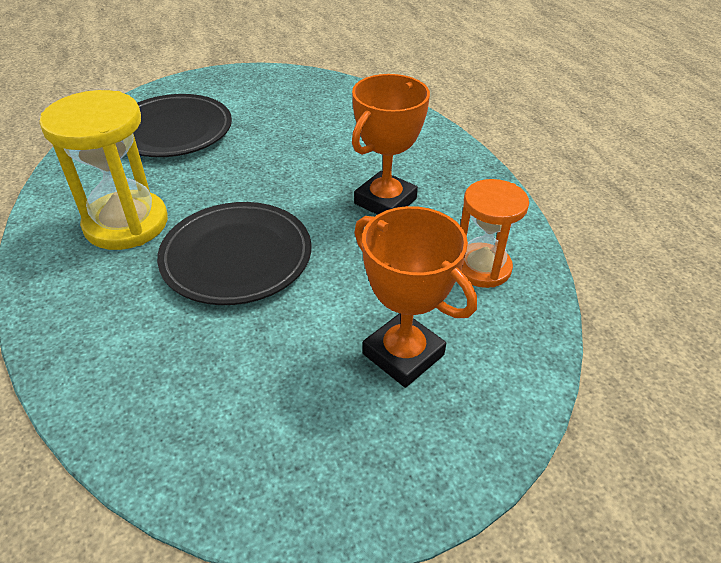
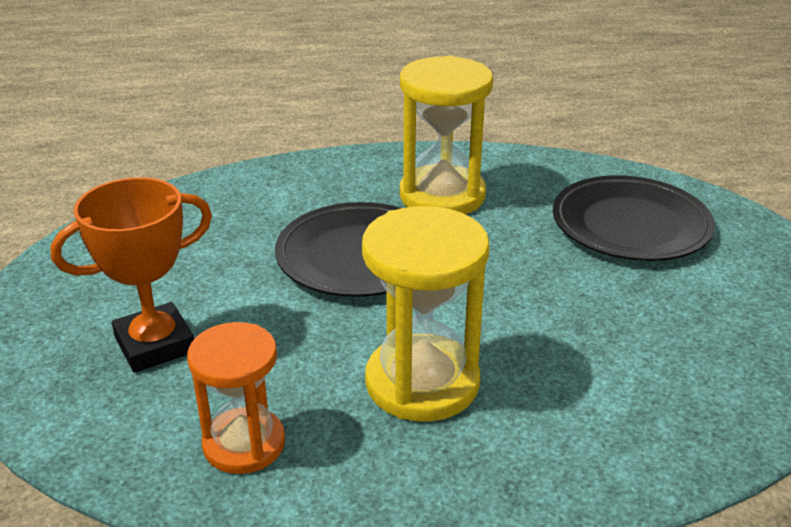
camera: 105 degrees right, 10 degrees down
(385, 201) = (422, 382): orange trophy -> yellow hourglass

